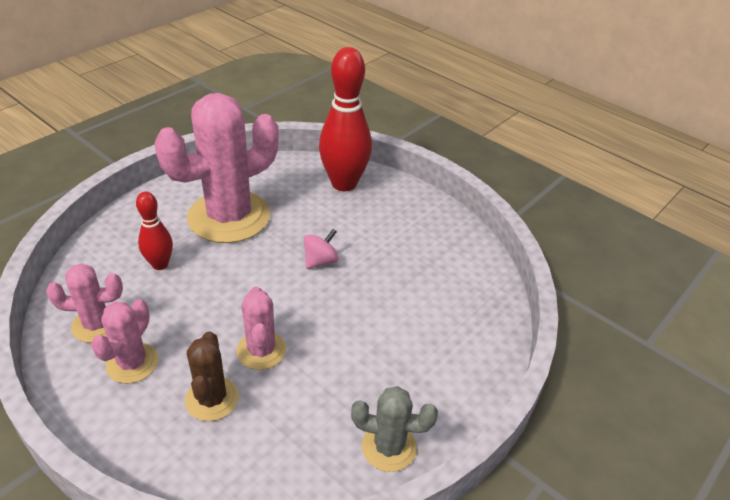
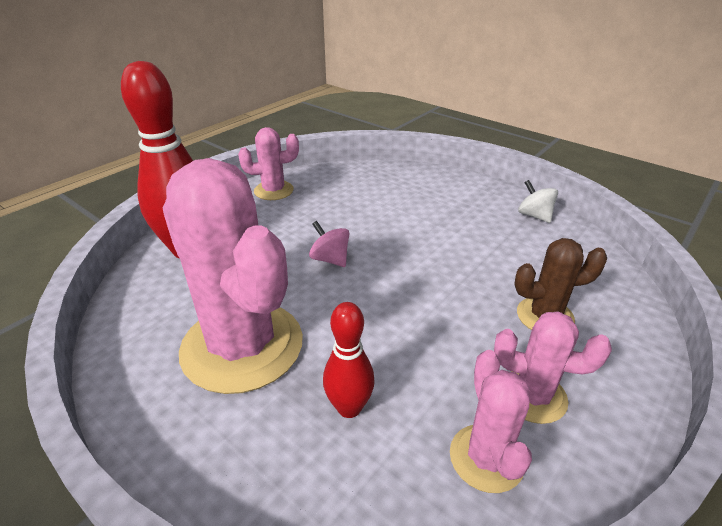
camera: 90 degrees left, 5 degrees down
(261, 350) = (469, 289): pink cactus -> pink cactus (273, 190)
(389, 447) = (534, 215): grey cactus -> white spinning top

